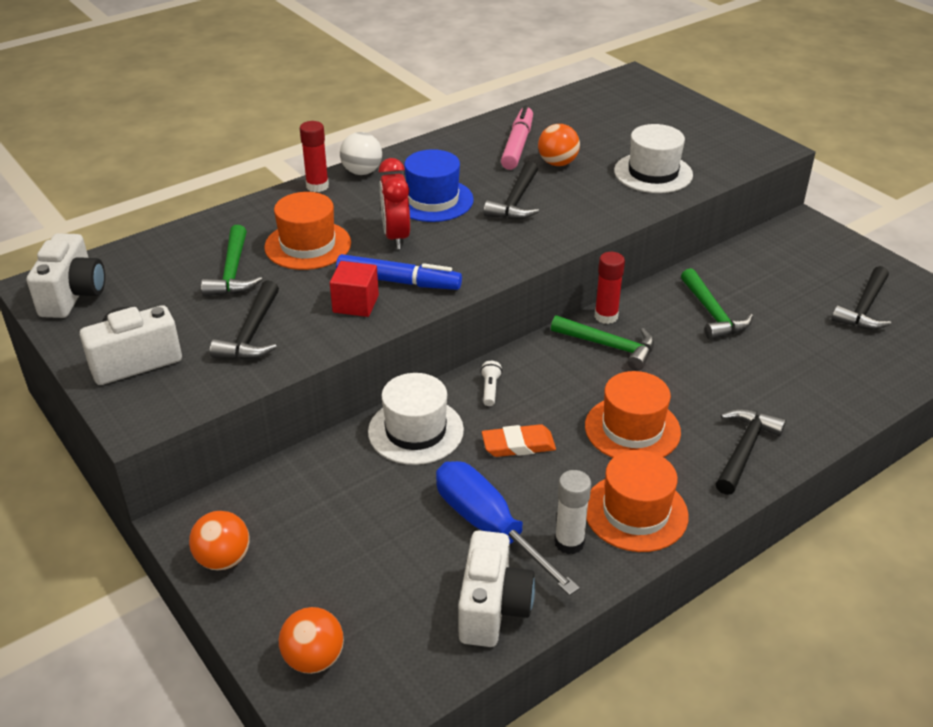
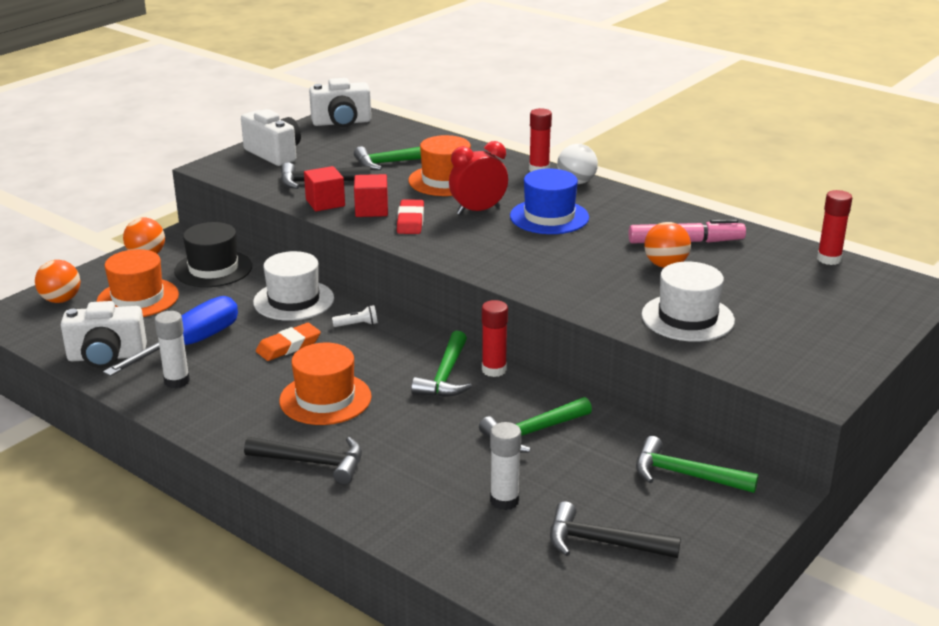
camera: 75 degrees right, 10 degrees down
(300, 493) = (213, 269): none -> black hat
(317, 335) = (325, 203): none -> red cube
(398, 282) = (410, 221): blue marker -> red eraser
(516, 201) = (574, 253): black hammer -> none
(518, 445) = (288, 346): orange eraser -> orange eraser turned 75 degrees clockwise
(574, 96) = (829, 259): none -> red glue stick
(636, 512) = (216, 409): orange hat -> orange hat (138, 298)
(780, 254) = (685, 475): none -> green hammer
(809, 345) = (504, 501): none -> white glue stick

